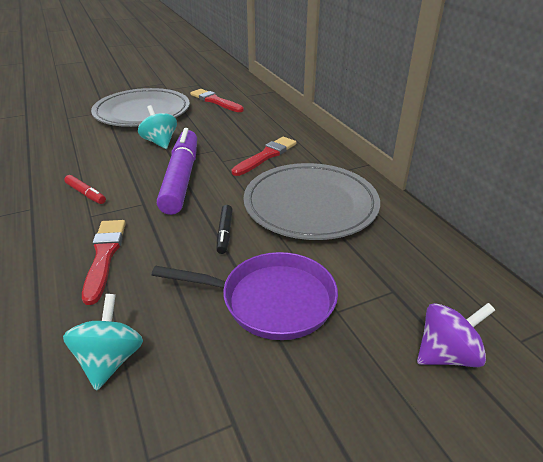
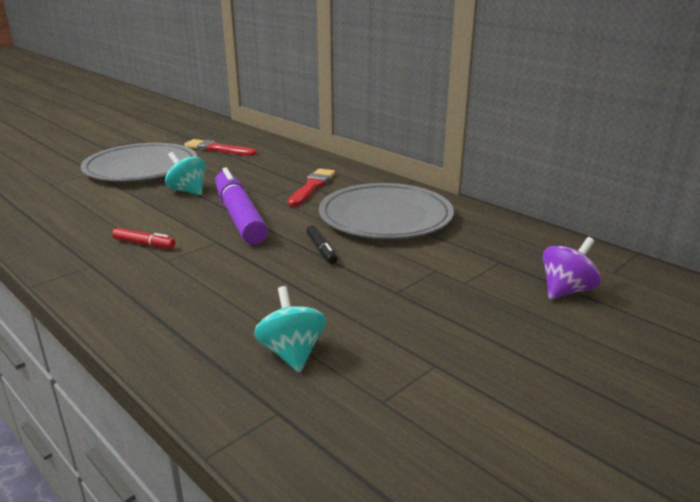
camera: 20 degrees left, 10 degrees down
(104, 256) = (214, 286): red brush -> none
(271, 300) = (404, 286): purple pan -> none

